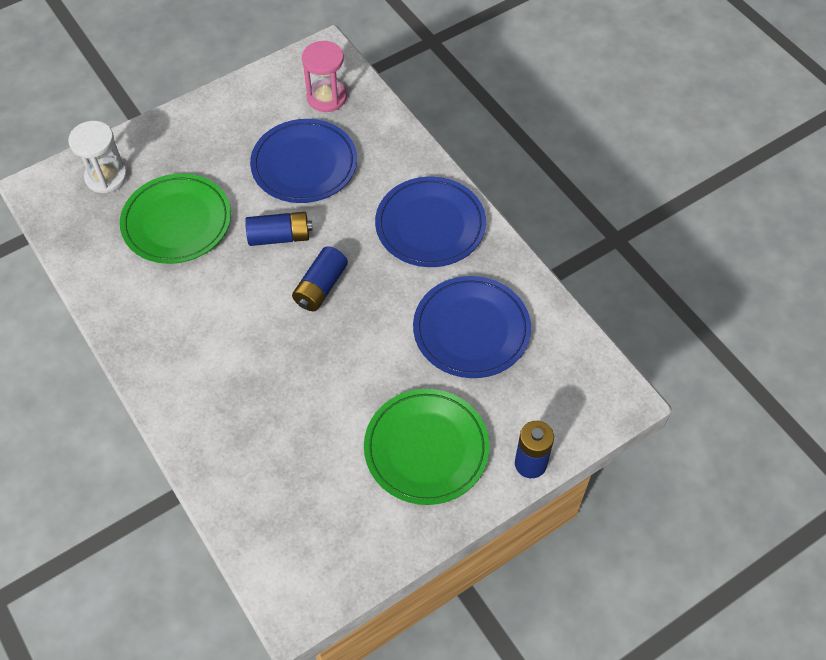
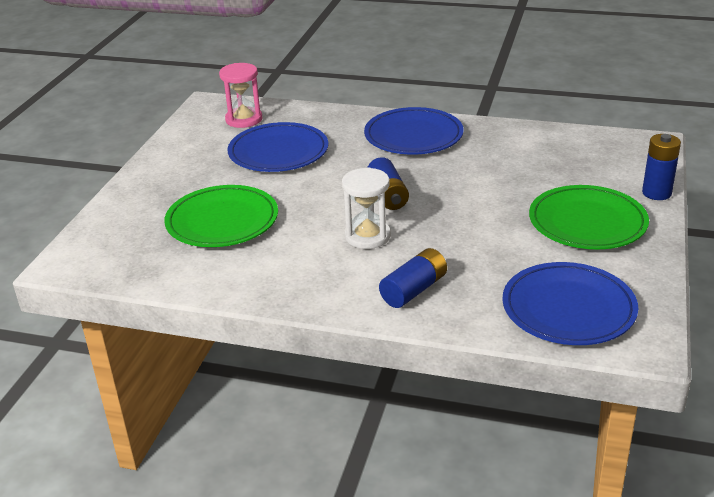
camera: 40 degrees left, 25 degrees down
(106, 177) = (121, 229): white hourglass -> white hourglass (367, 236)
(279, 237) = (317, 189): blue battery -> blue battery (414, 290)
(471, 330) = (519, 162): blue plate -> blue plate (568, 309)

